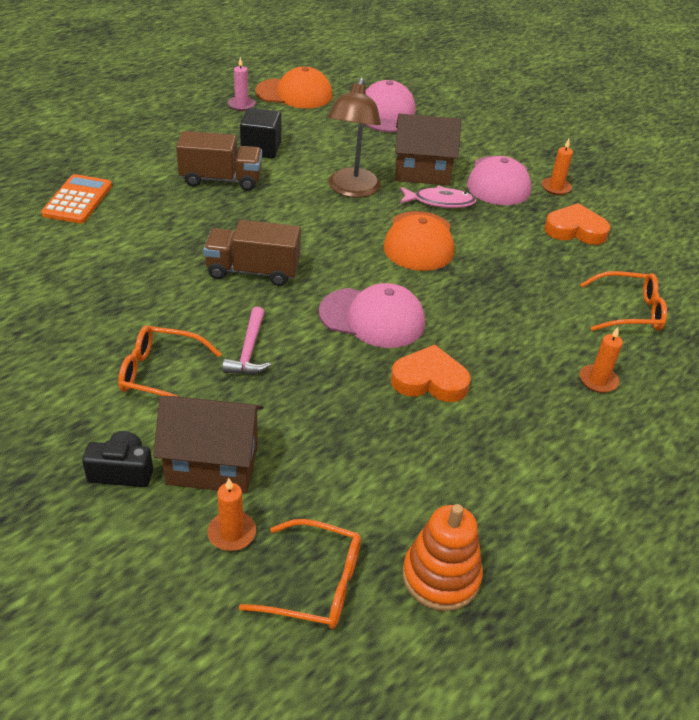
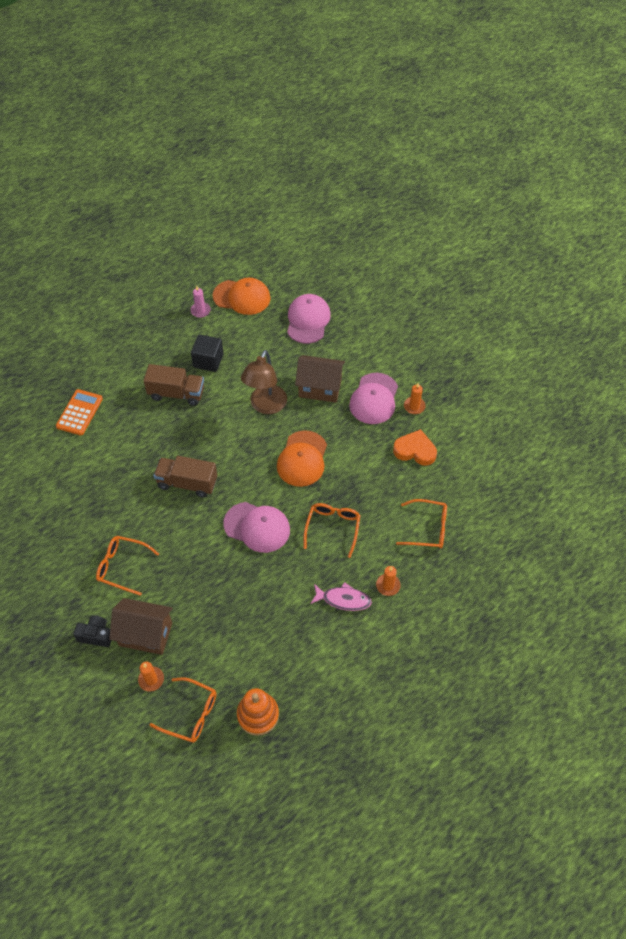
camera: 10 degrees right, 15 degrees up
(249, 350) = (176, 550): pink hammer -> none
(429, 380) = (282, 580): orange heart -> none
(440, 202) = (325, 419): pink fish -> pink fish (343, 599)
(488, 315) = (332, 528): none -> orange glasses

